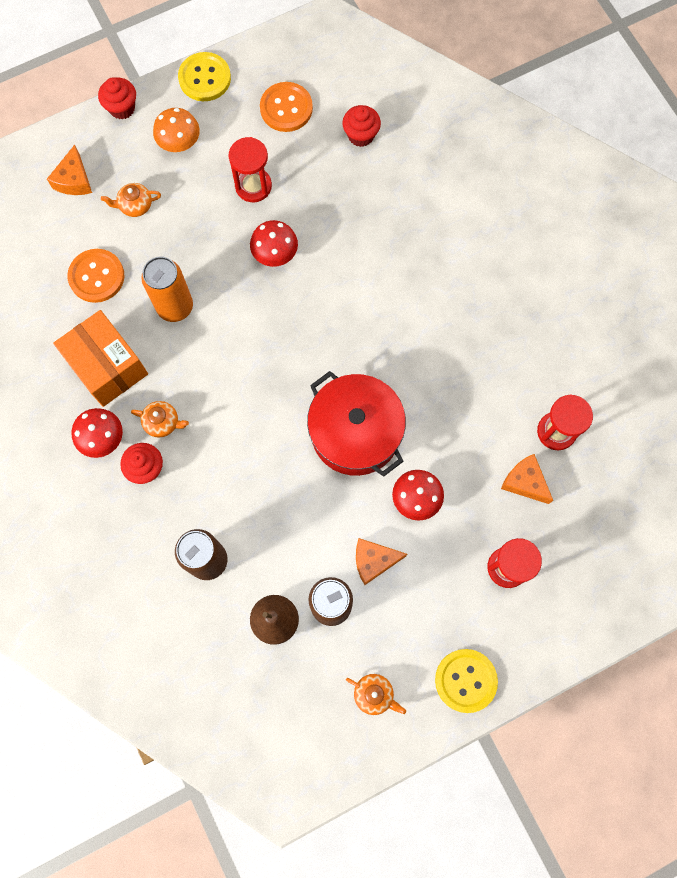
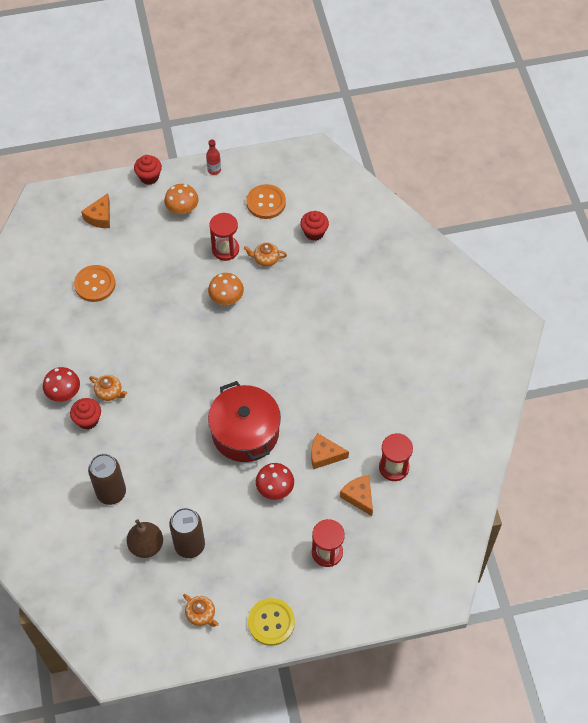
camera: 15 degrees right, 15 degrees down
(107, 366) = (83, 345): orange box -> none
(135, 206) = (137, 243): orange teapot -> orange teapot (265, 259)
(175, 307) = (143, 317): orange can -> none
(204, 78) = (214, 170): yellow button -> red bottle
(275, 253) = (226, 298): red mushroom -> orange mushroom
(374, 561) = (230, 523): orange cheese -> orange cheese (324, 455)

